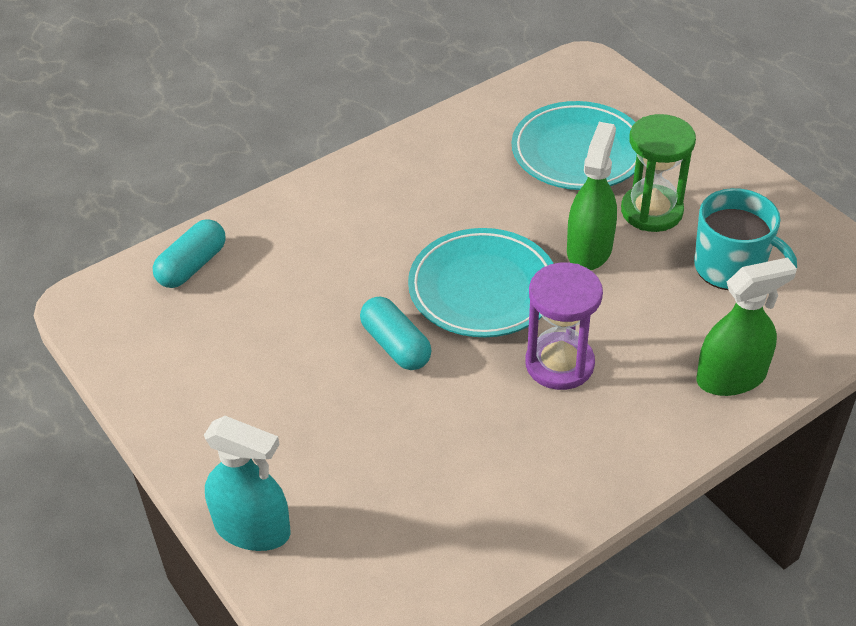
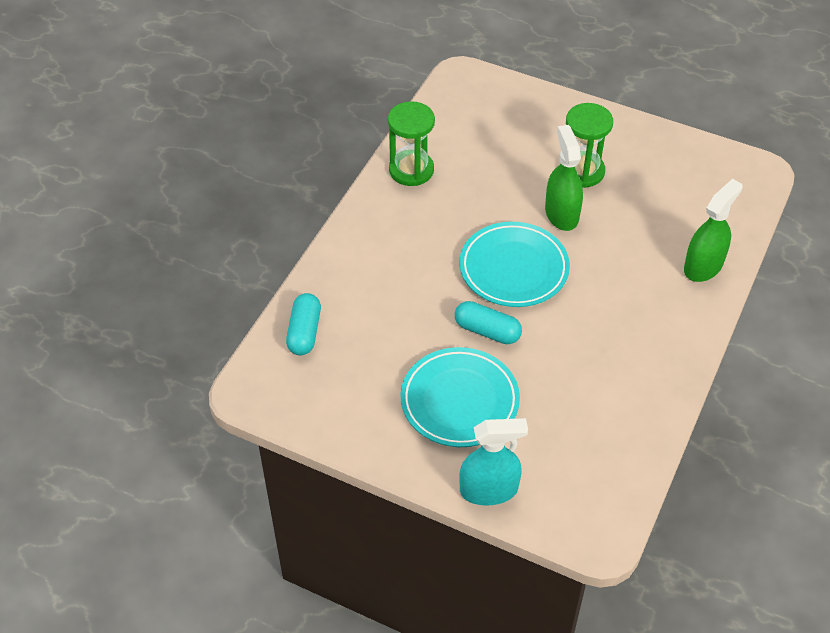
camera: 30 degrees left, 5 degrees up
(446, 141) = (411, 170): none -> green hourglass
(559, 364) = (597, 300): purple hourglass -> none
(578, 152) = (505, 145): turquoise plate -> turquoise plate (459, 401)
(731, 268) = (656, 193): turquoise mug -> none

